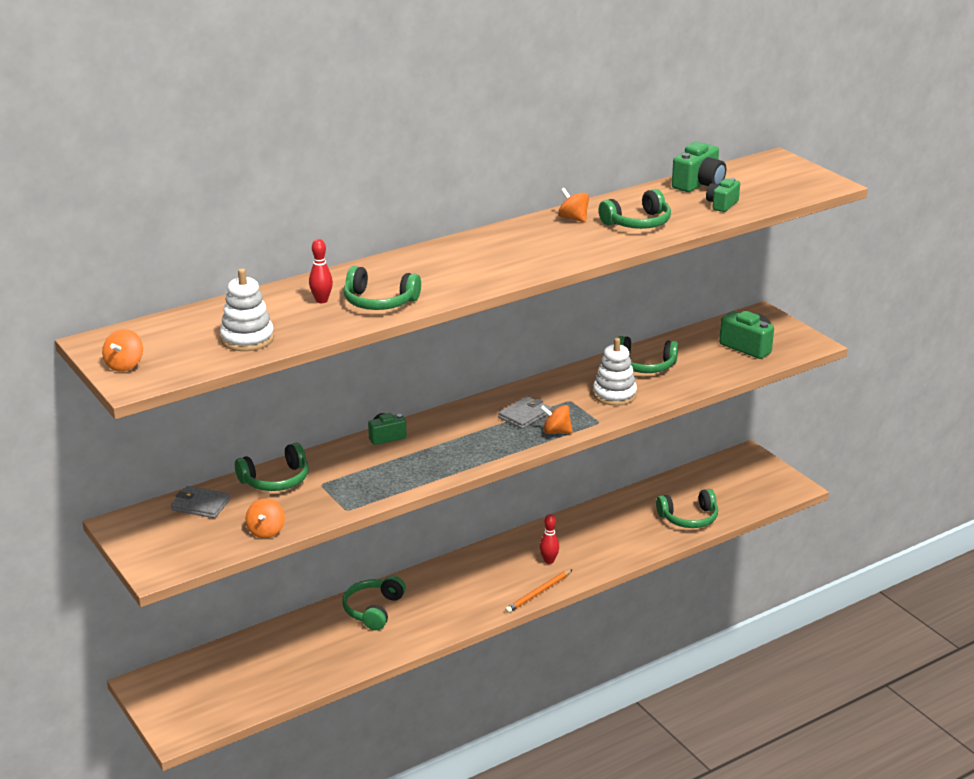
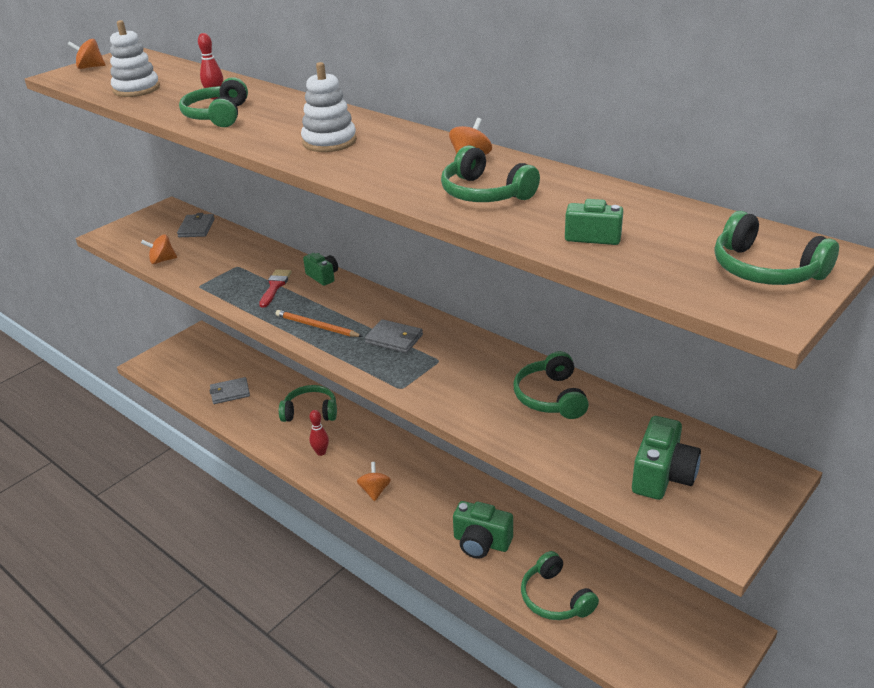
camera: 75 degrees right, 5 degrees up
(276, 480) = (238, 246): green headphones -> green headphones (765, 270)
(295, 665) = (230, 392): none -> grey wallet
(384, 465) = (275, 286): none -> red brush
(538, 593) = (366, 505): orange pencil -> orange pencil (317, 326)
(549, 561) = (422, 500): red bowling pin -> red bowling pin (321, 452)
(556, 432) = (368, 364): orange spinning top -> orange spinning top (375, 491)
(614, 394) = (467, 387): white stacking toy -> white stacking toy (329, 142)
(699, 184) = (652, 211): green camera -> green camera (481, 542)

